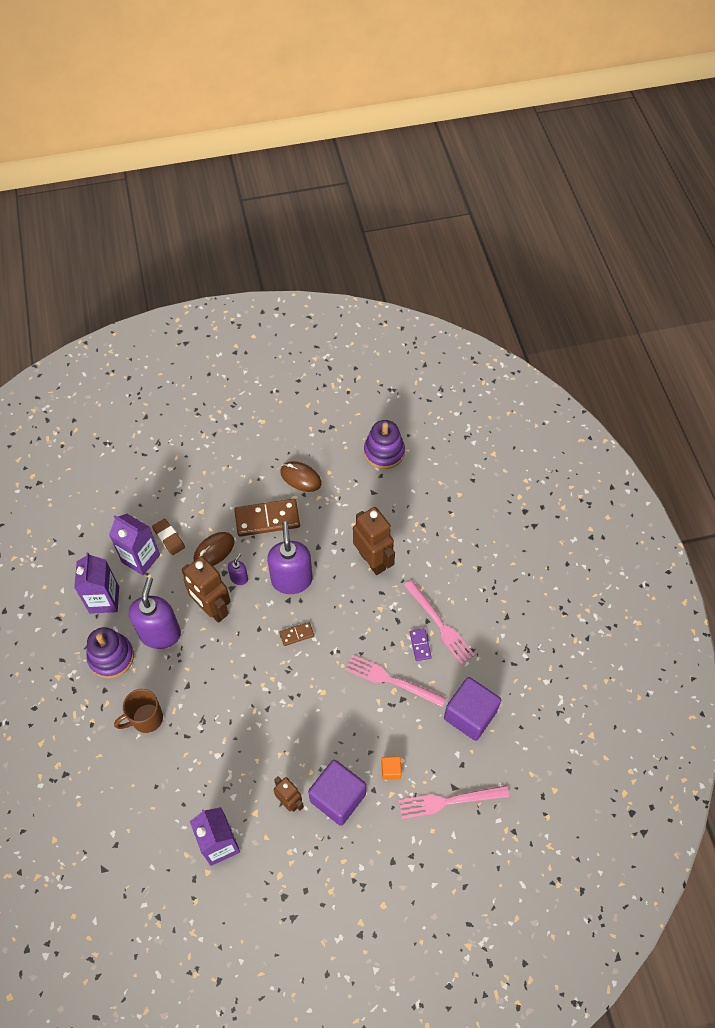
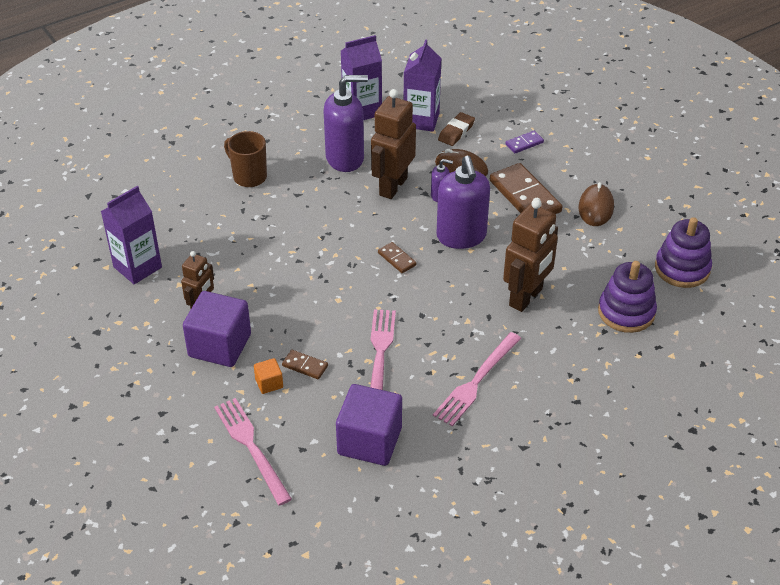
camera: 70 degrees right, 15 degrees down
(111, 657) = (303, 134): purple stacking toy -> purple stacking toy (626, 312)
(291, 580) = (461, 236): purple soap dispenser -> purple soap dispenser turned 105 degrees clockwise
(383, 738) = (305, 366): none -> brown domino
(420, 645) = (439, 369): purple domino -> purple domino (524, 143)

